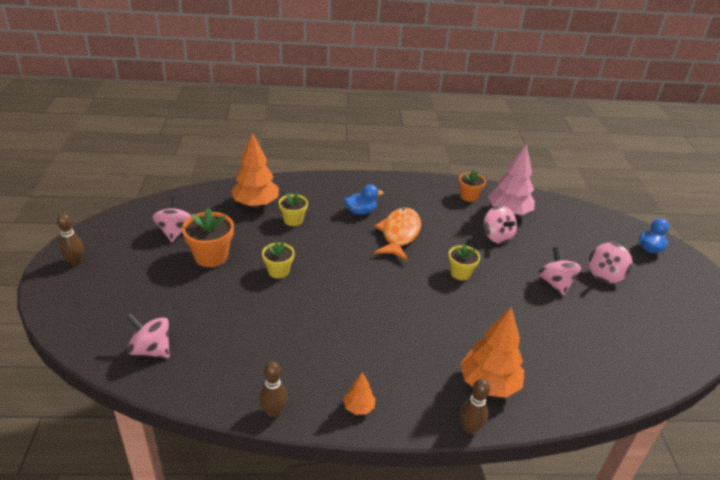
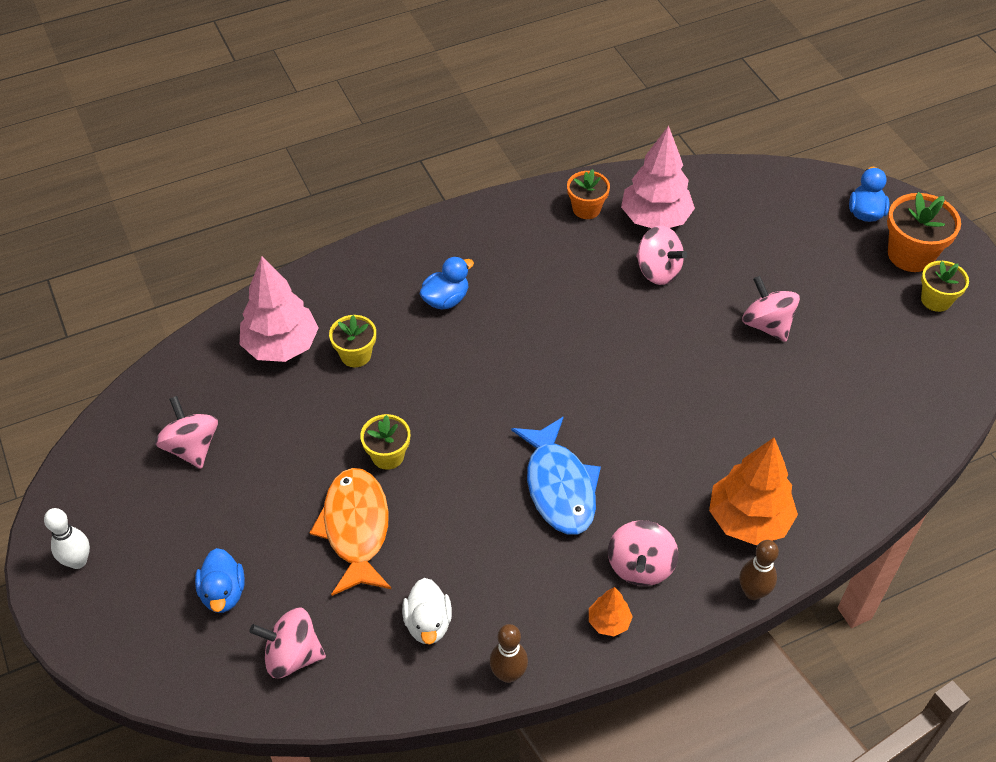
camera: 20 degrees left, 15 degrees up
(75, 261) = (78, 561): brown bowling pin -> white bowling pin
(138, 304) = (223, 593): none -> blue duck
(211, 256) = (275, 469): orange flower pot -> orange flower pot (910, 255)
(243, 364) = (428, 623): none -> white duck
(256, 204) = (281, 346): orange tree -> pink tree
(371, 321) = (559, 486): none -> blue fish
(399, 234) = (522, 320): orange fish -> orange fish (356, 528)
(460, 273) = (637, 357): yellow flower pot -> yellow flower pot (936, 300)
(605, 275) = (824, 283): pink spinning top -> pink spinning top (640, 566)

